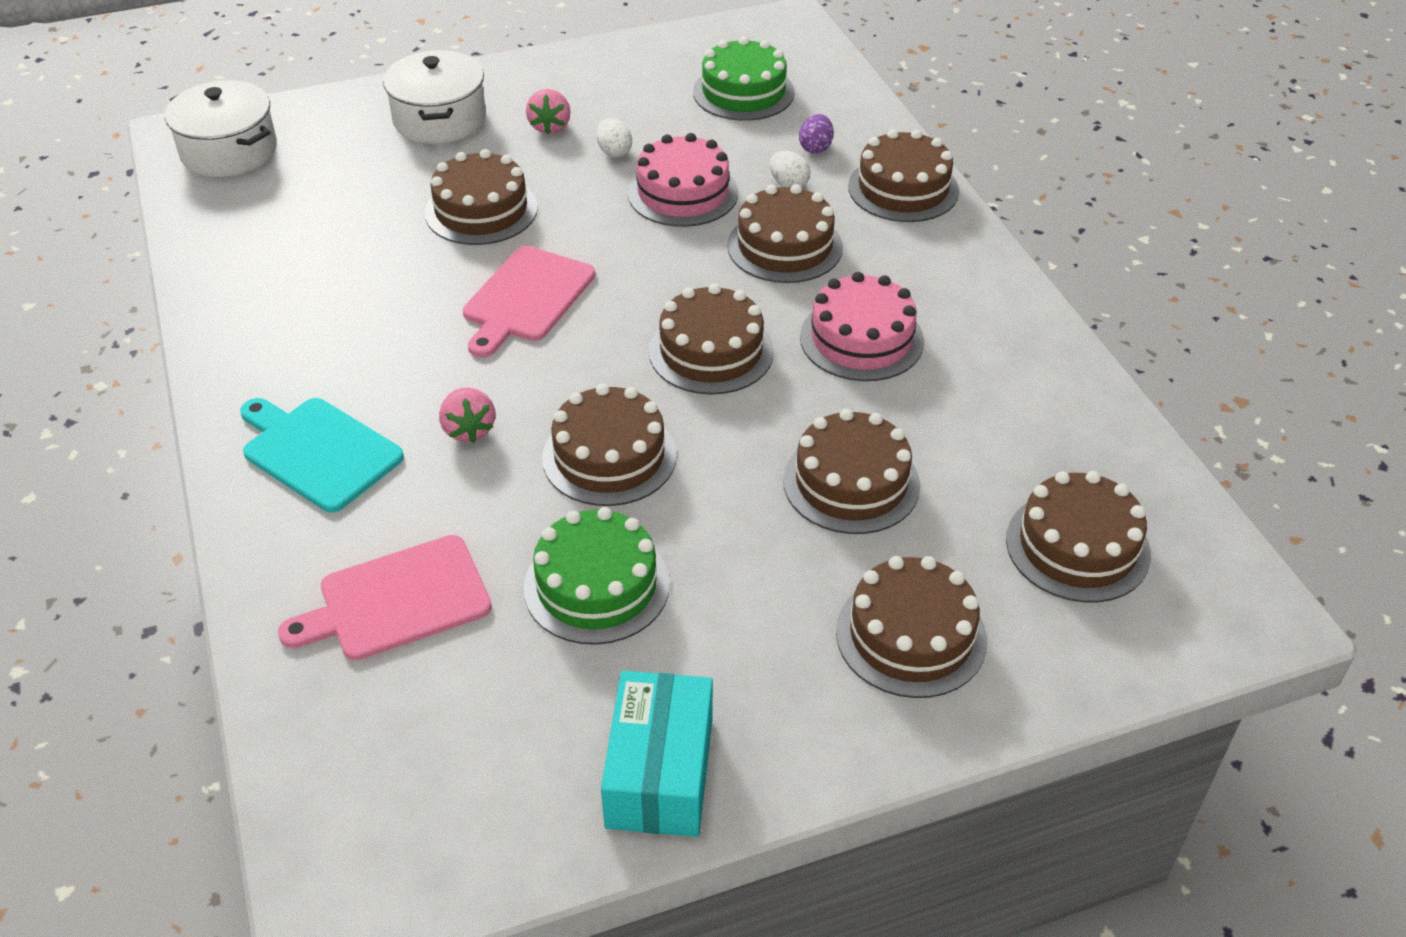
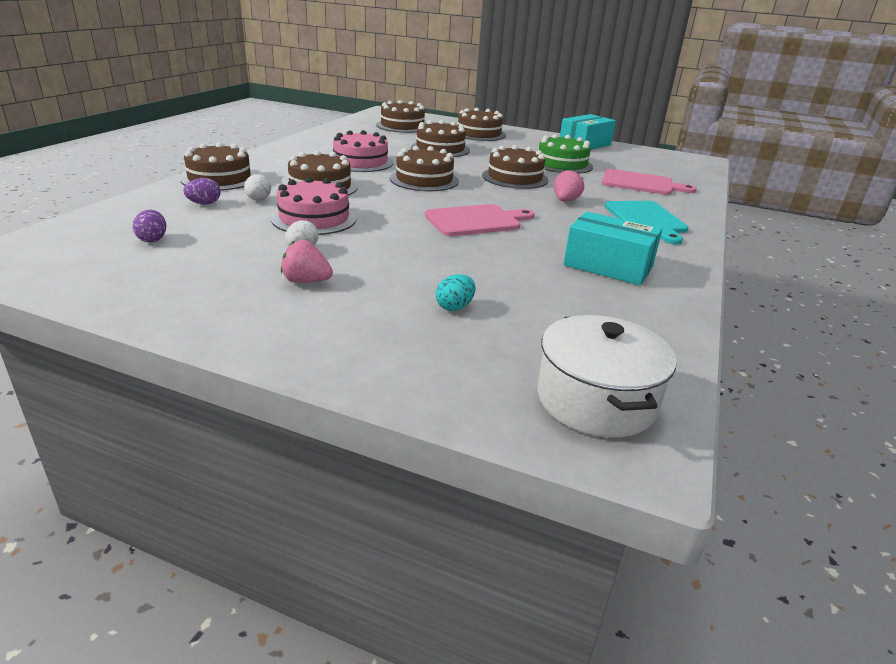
camera: 140 degrees left, 15 degrees down
(308, 305) = (608, 266): none -> turquoise box
(403, 169) = (454, 307): none -> turquoise egg
(439, 119) = (370, 328): white pot -> none
(481, 210) = (439, 261): brown cake -> none
(550, 127) = (306, 281): pink strawberry -> pink strawberry turned 120 degrees counterclockwise
(743, 92) = (153, 239): green cake -> purple egg

